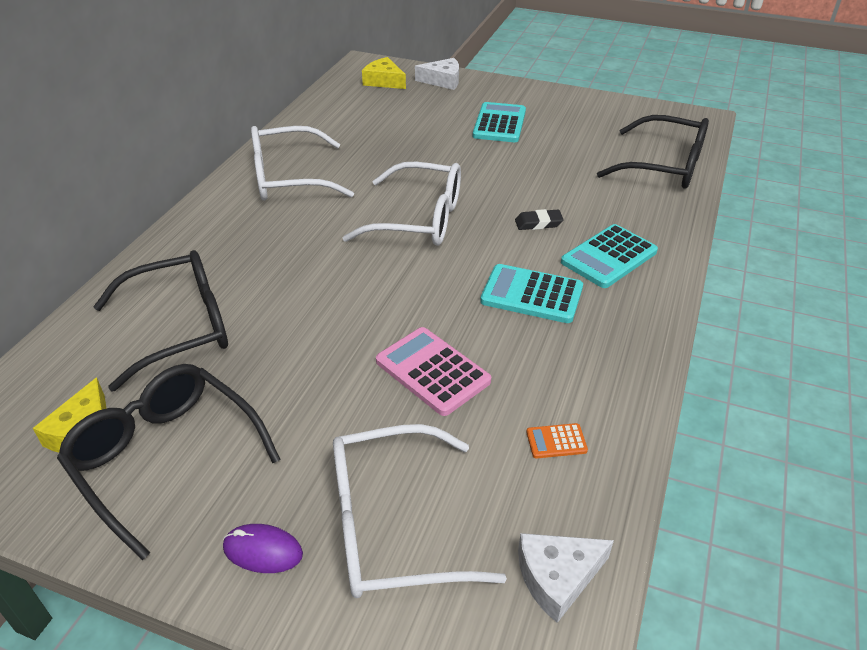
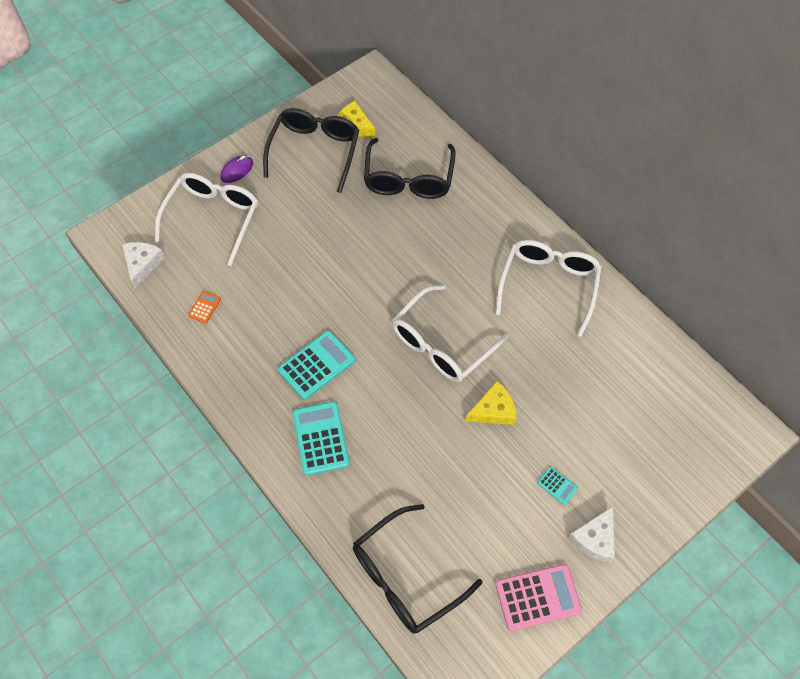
camera: 120 degrees right, 20 degrees up
(165, 457) = (315, 151): black glasses -> black glasses turned 60 degrees counterclockwise
(384, 81) = (700, 431): yellow cheese -> yellow cheese (494, 410)
(432, 371) = (291, 278): pink calculator -> pink calculator (538, 597)
(443, 81) = (677, 486): white cheese -> white cheese (595, 539)
(499, 124) = (557, 485): turquoise calculator -> turquoise calculator, size x0.49
(538, 223) = (388, 419): black eraser -> none

